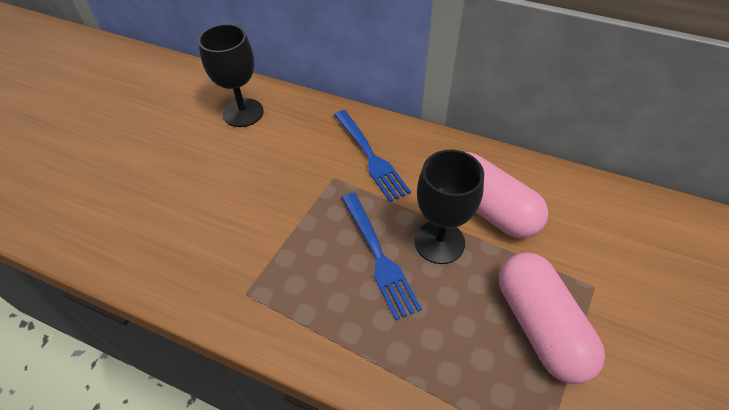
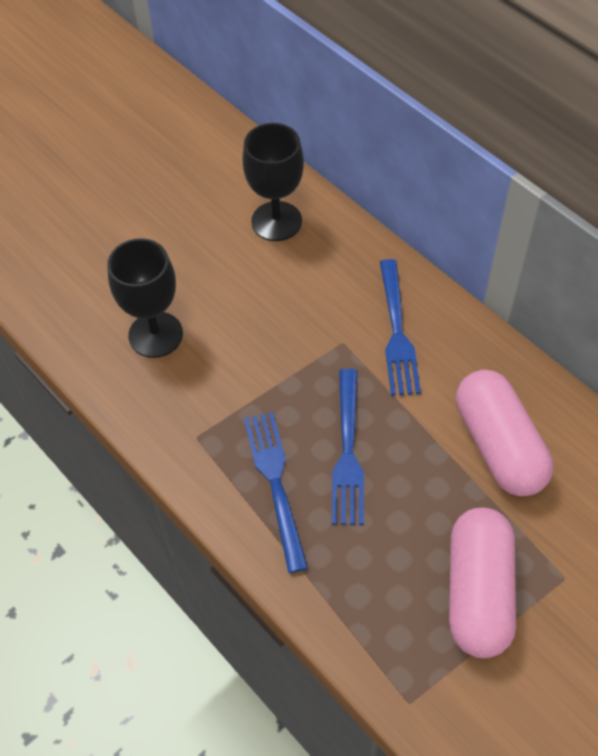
camera: 25 degrees right, 5 degrees up
(332, 305) = (275, 483): none -> blue fork
(439, 242) = (421, 462): black goblet -> black goblet (155, 335)

